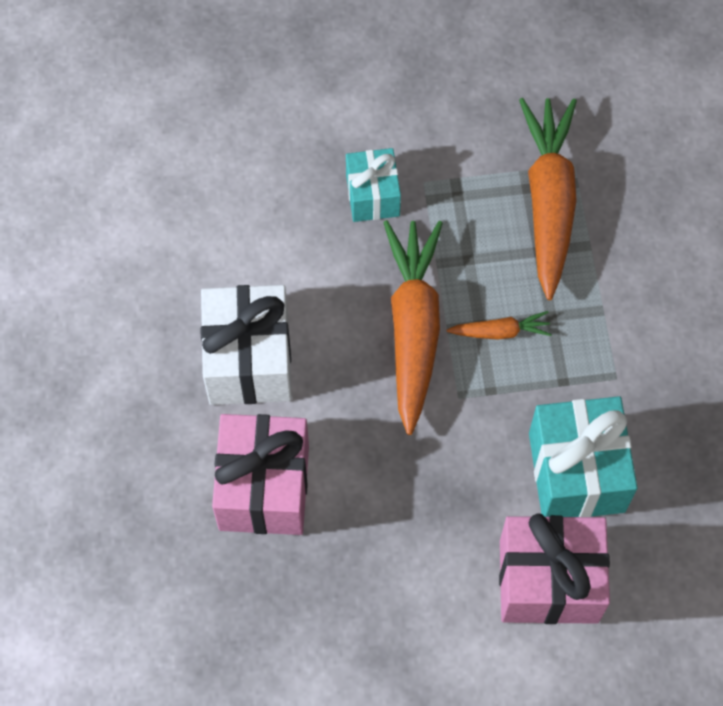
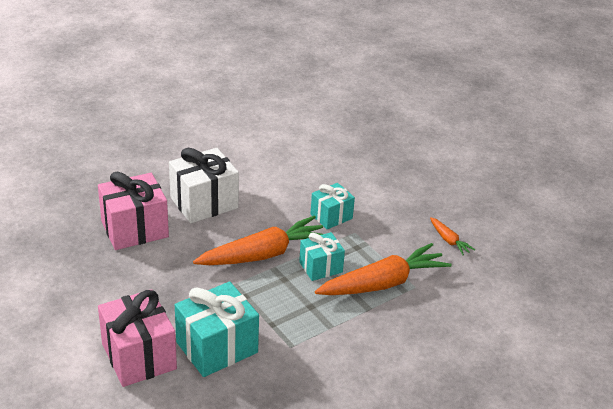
camera: 60 degrees right, 30 degrees down
(478, 264) = (320, 267): none -> turquoise gift
(500, 331) = (285, 288): orange carrot -> orange carrot (449, 240)

